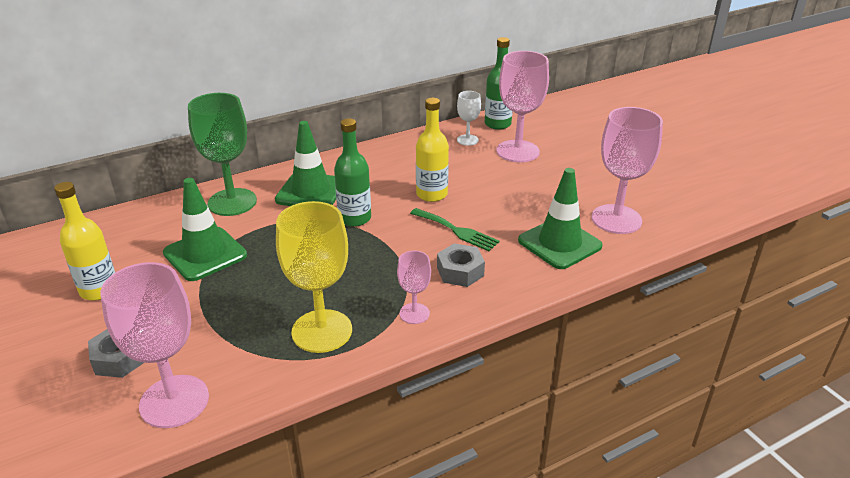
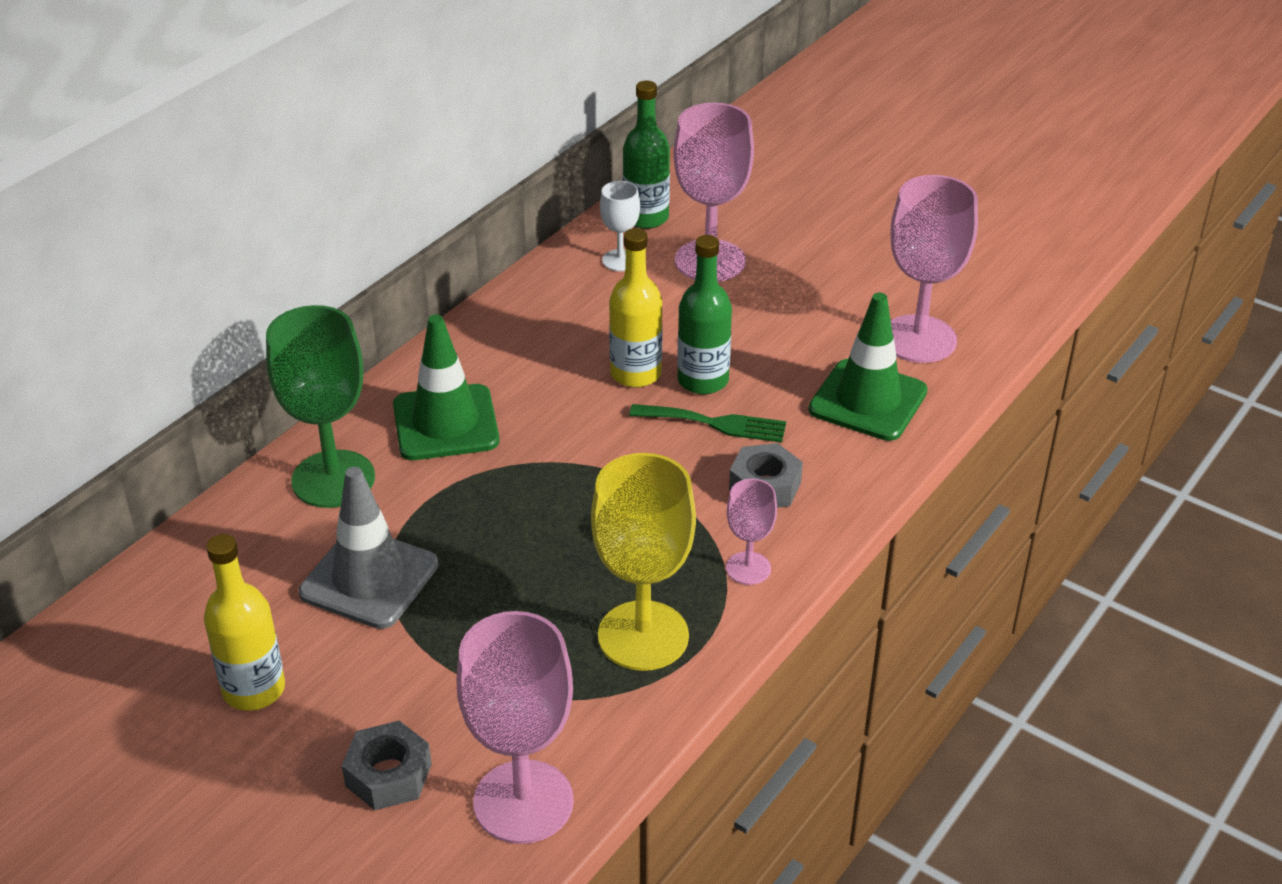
camera: 25 degrees left, 5 degrees up
(205, 254) = (369, 579): green traffic cone -> grey traffic cone
(354, 218) = (551, 448): green bottle -> green bottle (703, 380)

